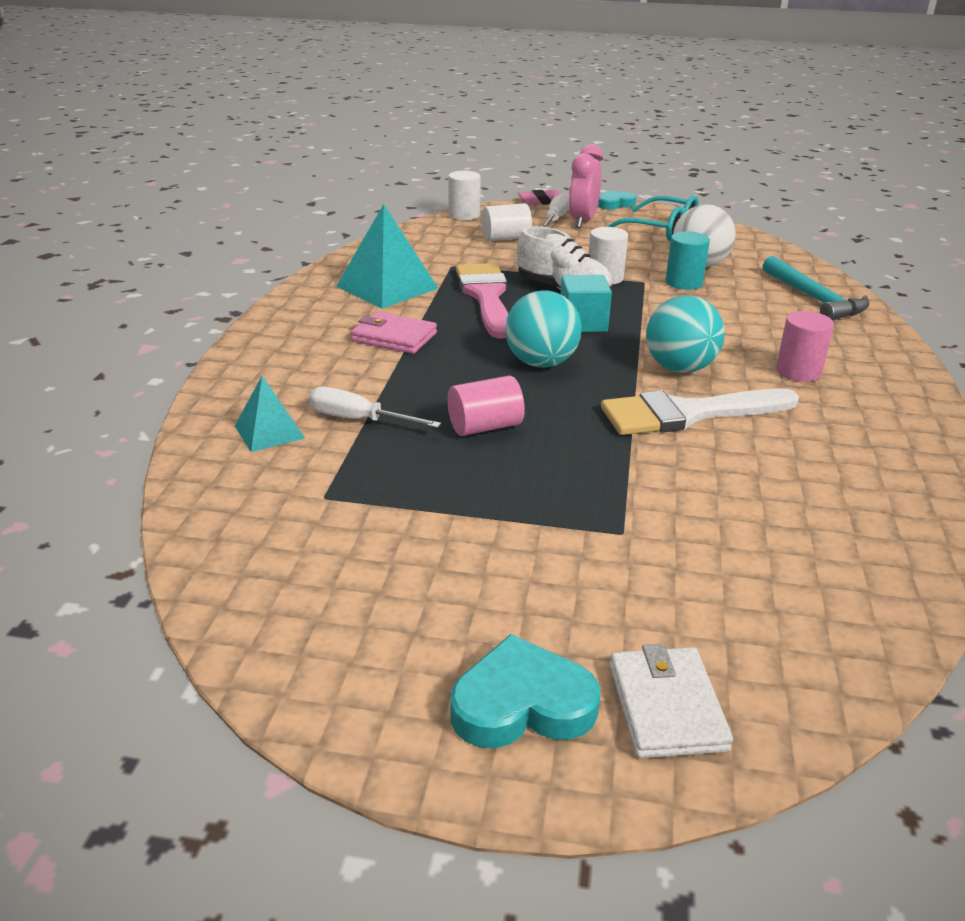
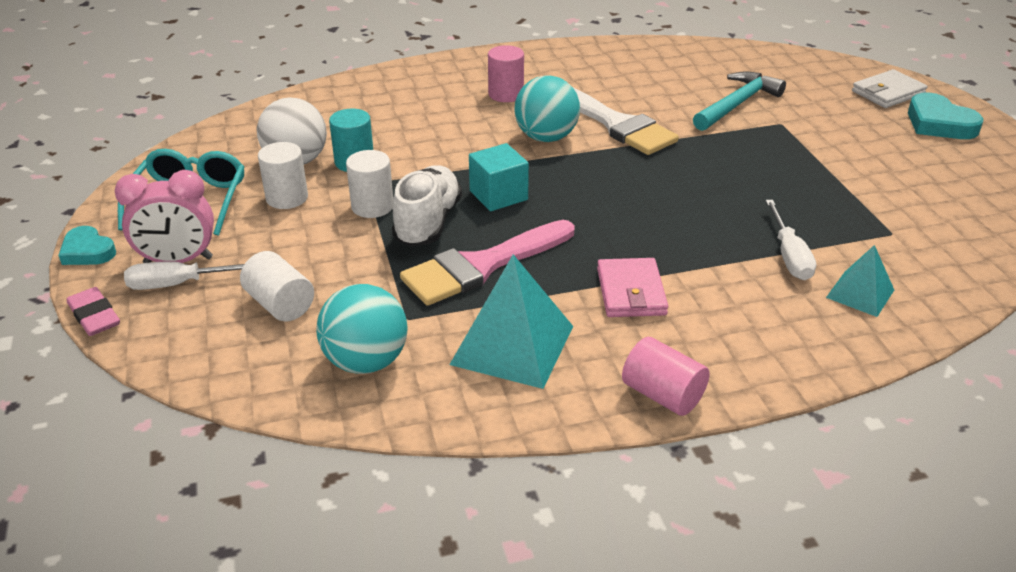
camera: 115 degrees left, 5 degrees up
(464, 215) = (193, 372): white cylinder -> white cylinder (287, 198)
(485, 427) = (728, 196): pink cylinder -> pink cylinder (662, 395)
(541, 363) = (600, 197): turquoise ball -> turquoise ball (366, 361)
(814, 299) = (350, 100): turquoise hammer -> turquoise hammer (737, 104)

